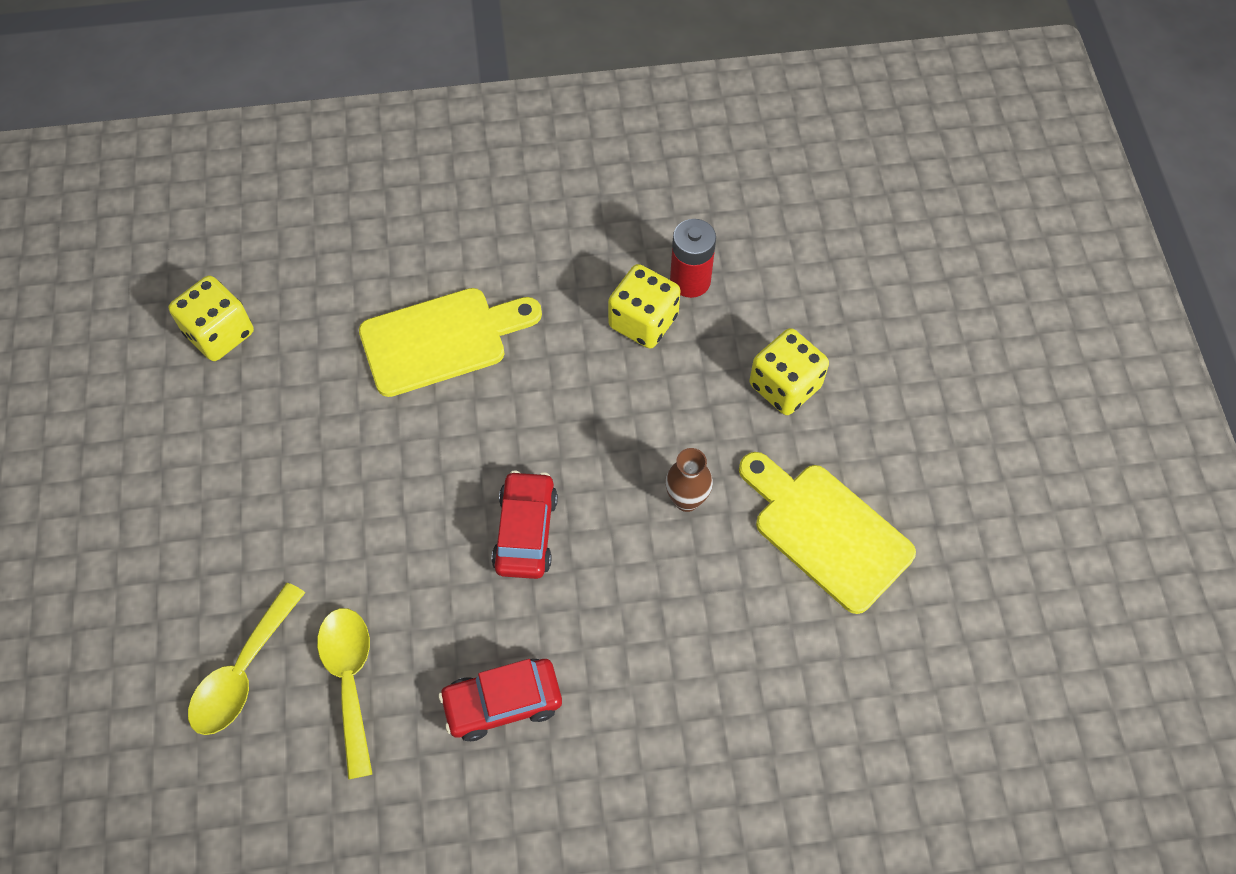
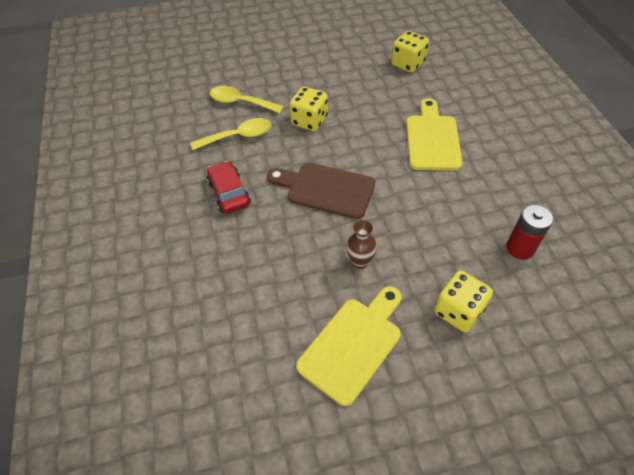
camera: 85 degrees right, 10 degrees down
(442, 340) = (432, 139): yellow cutting board -> yellow cutting board turned 150 degrees counterclockwise
(525, 531) = (325, 189): red car -> brown cutting board
(643, 321) = (479, 226): yellow dice -> yellow dice (309, 121)

